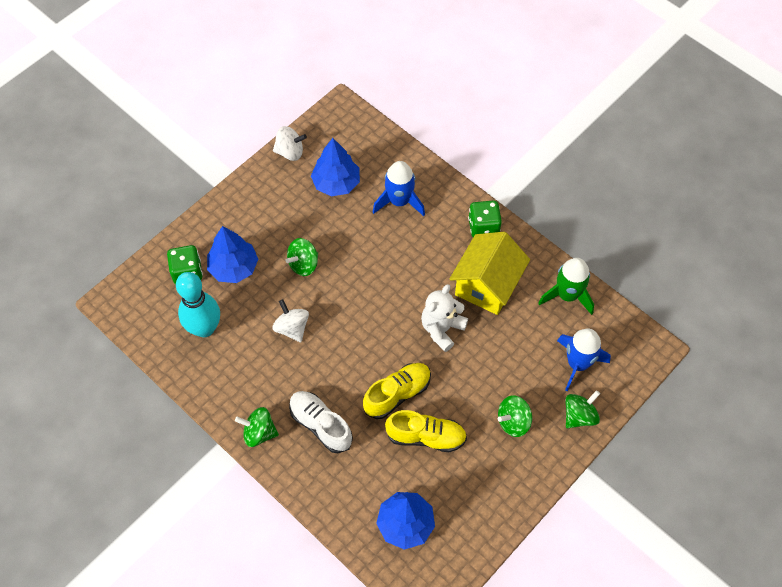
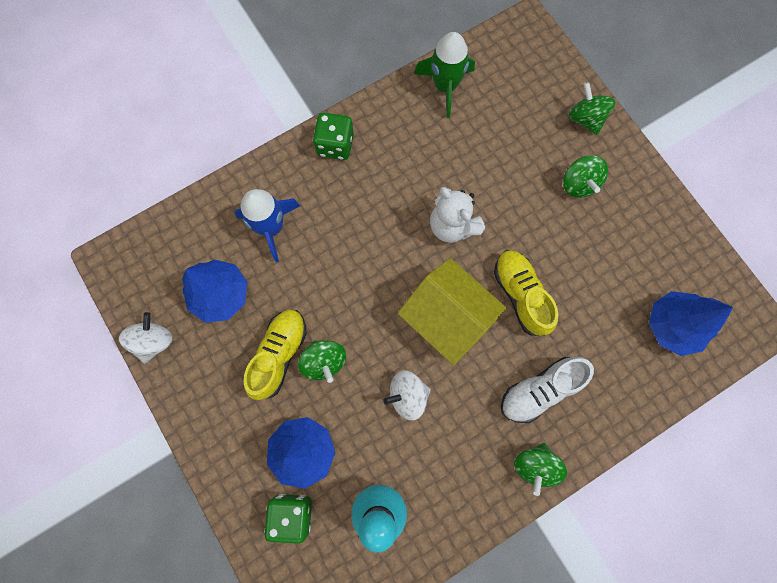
camera: 75 degrees left, 15 degrees up
(426, 437) = (577, 277): yellow shoe -> yellow shoe (279, 354)
(487, 285) = (410, 163): yellow house -> yellow house (447, 317)
(577, 364) = (527, 102): blue rocket -> none

